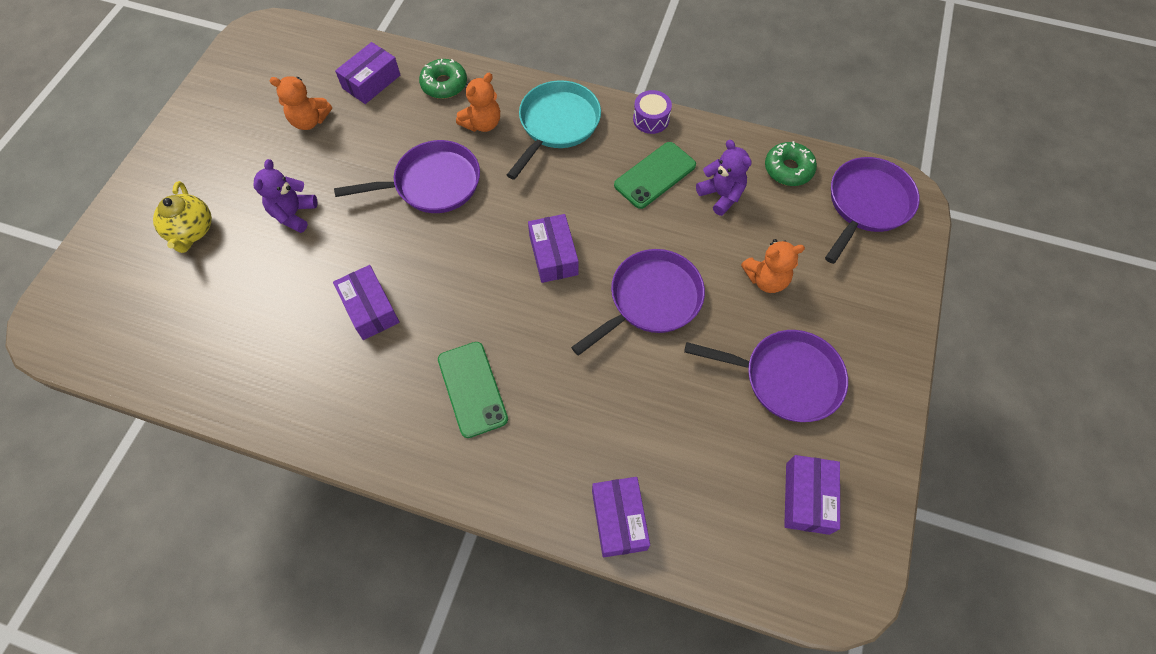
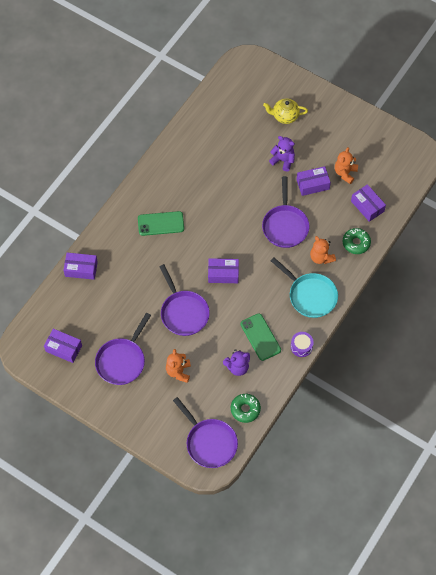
camera: 105 degrees right, 0 degrees up
(370, 308) = (216, 187): purple box -> purple box (312, 184)

